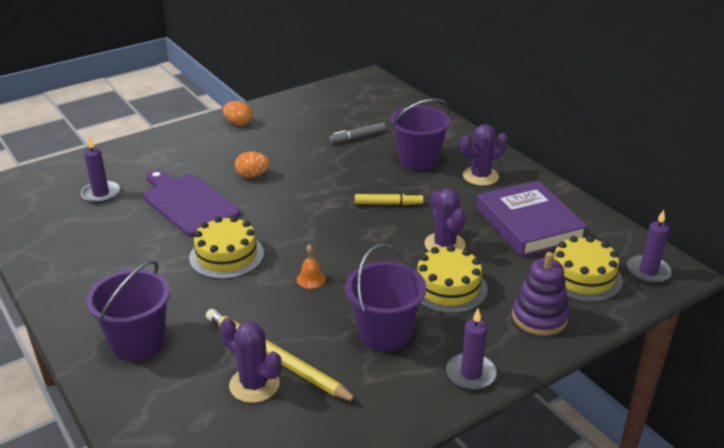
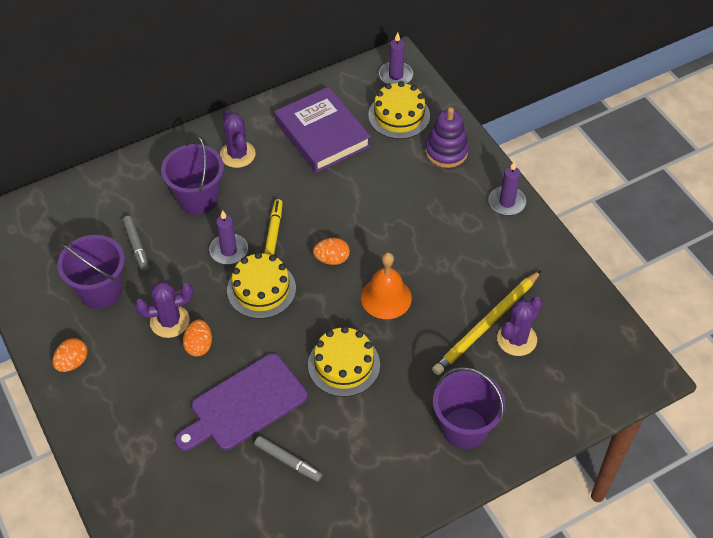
camera: 85 degrees left, 20 degrees up
(101, 194) = (210, 496): purple candle -> purple candle (228, 250)
(124, 230) = (288, 461): none -> grey marker
(311, 279) = (386, 297): orange bell -> orange bell, size x1.95
(358, 240) = (332, 259): none -> orange egg
(384, 333) = (460, 250): purple bucket -> purple bucket (100, 290)
(444, 244) = (346, 196): purple cactus -> purple cactus (169, 321)
(448, 287) = (405, 202): yellow cake -> yellow cake (261, 289)
(529, 224) = (322, 134): purple book -> purple book turned 75 degrees clockwise

